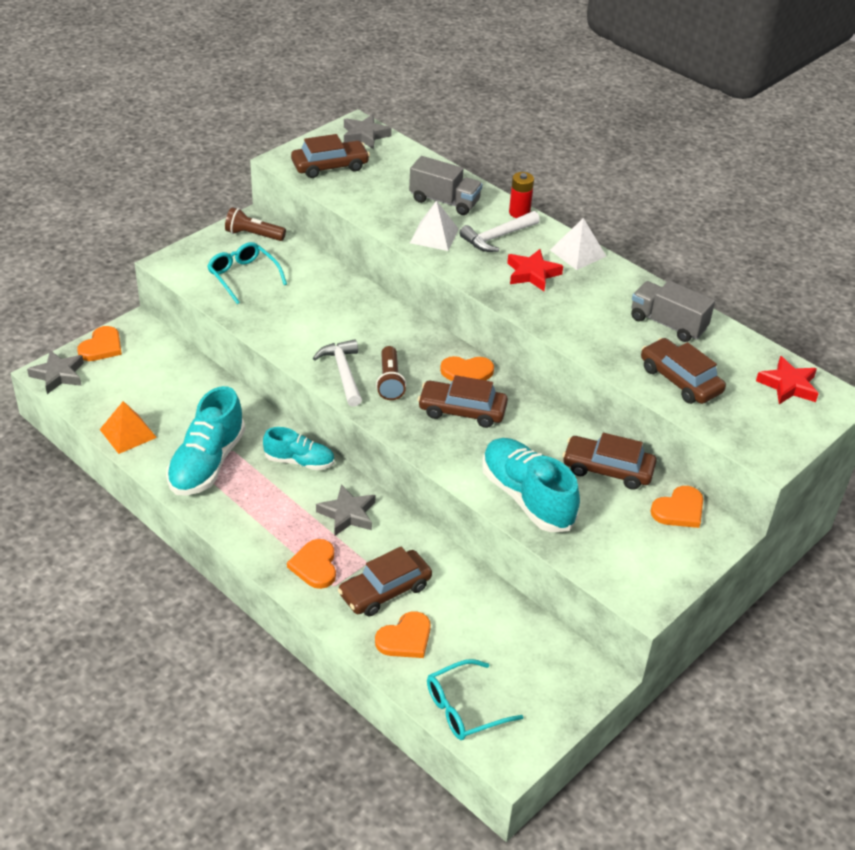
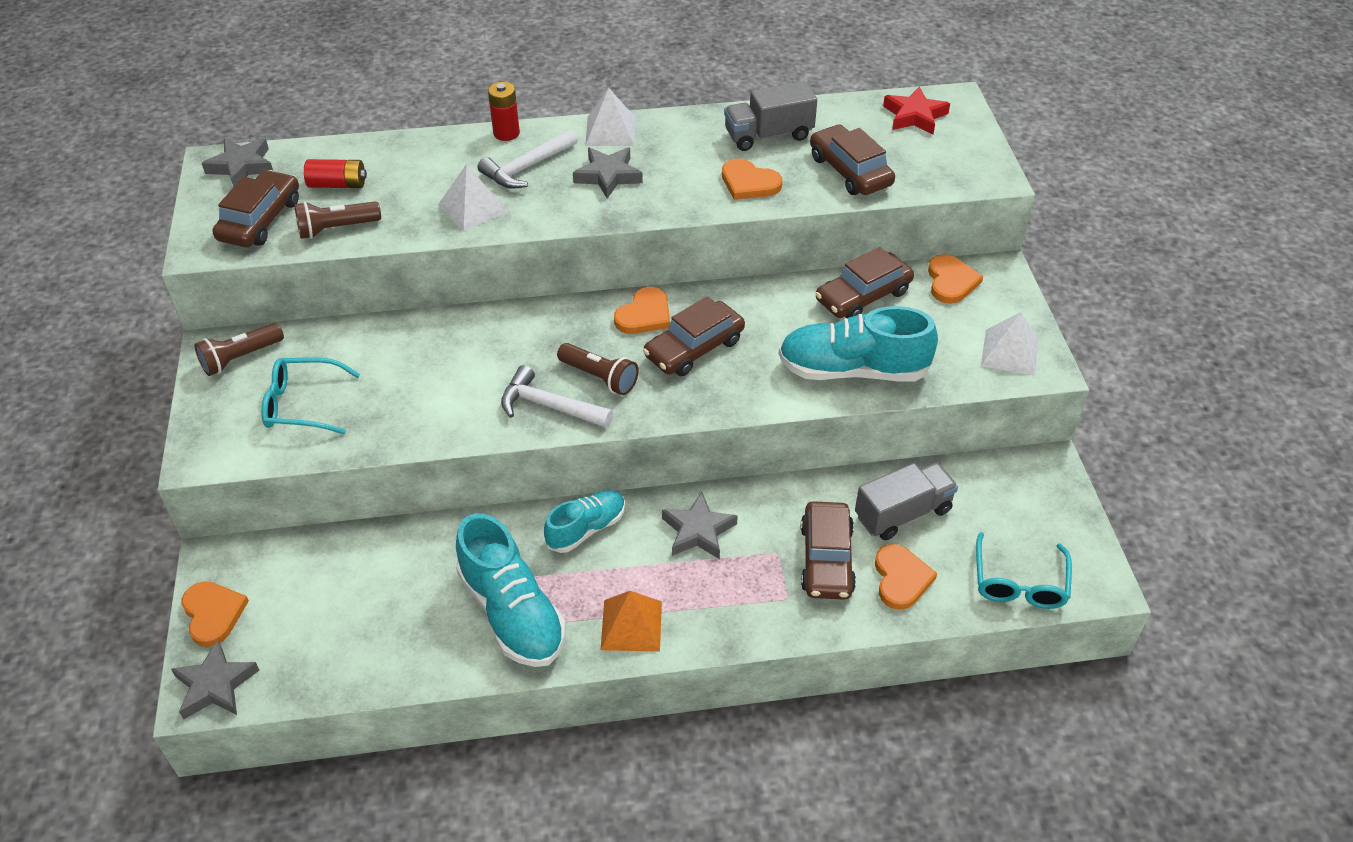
camera: 50 degrees left, 5 degrees up
(128, 433) = (391, 664): orange pyramid -> orange pyramid (631, 625)
(315, 566) = (747, 598): orange heart -> orange heart (749, 183)
(355, 196) = (336, 229): none -> brown flashlight
(392, 176) = (338, 184): none -> red battery
(444, 201) = (426, 171): grey truck -> grey truck (903, 513)
(497, 237) = (527, 167): white hammer -> white hammer turned 45 degrees clockwise
(532, 274) = (608, 176): red star -> grey star
(640, 575) = (1009, 352): none -> white pyramid
(680, 380) = (850, 171): brown car -> brown car turned 60 degrees clockwise

